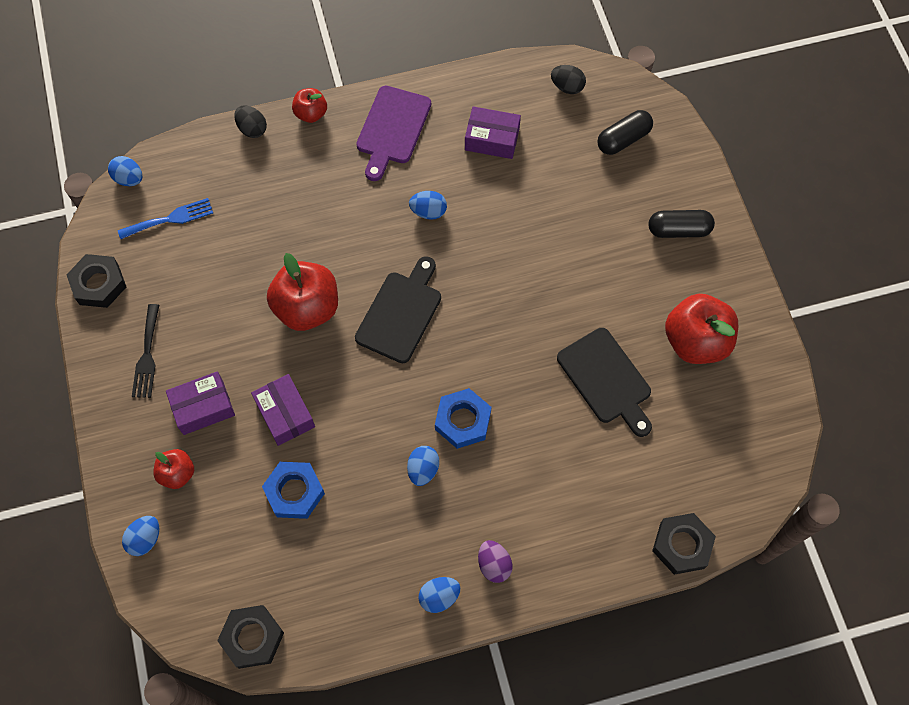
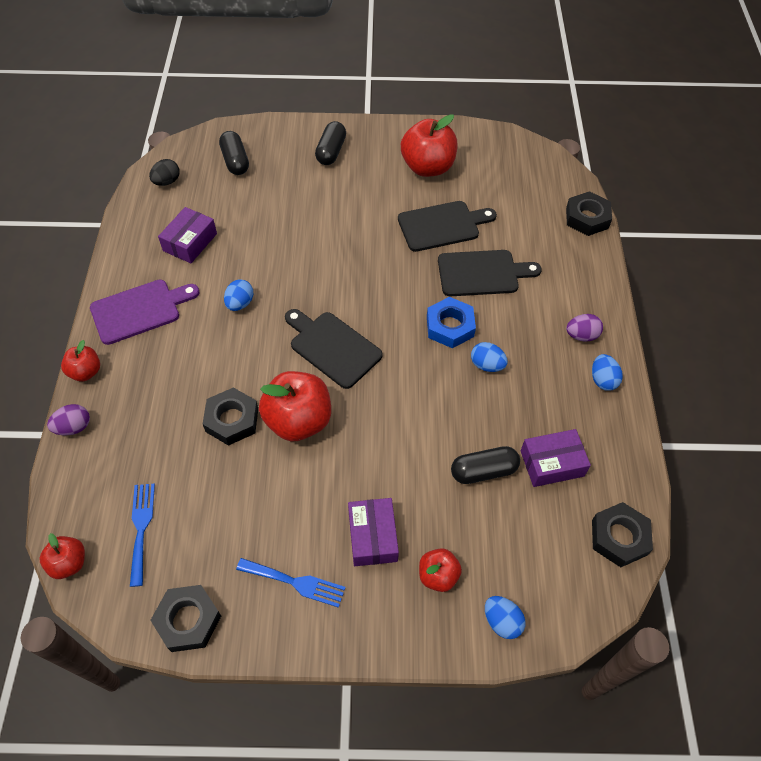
camera: 75 degrees left, 10 degrees down
(129, 179) = (69, 563): blue egg -> red apple
(147, 355) = (295, 582): black fork -> blue fork
(252, 129) = (74, 427): black egg -> purple egg
(285, 414) = (402, 463): purple box -> purple box (552, 463)
(293, 251) = (232, 420): none -> black nut
(294, 492) = (483, 471): blue nut -> black capsule
(392, 129) = (139, 310): purple cutting board -> purple cutting board turned 60 degrees counterclockwise
(549, 438) = (482, 273): none -> black cutting board

